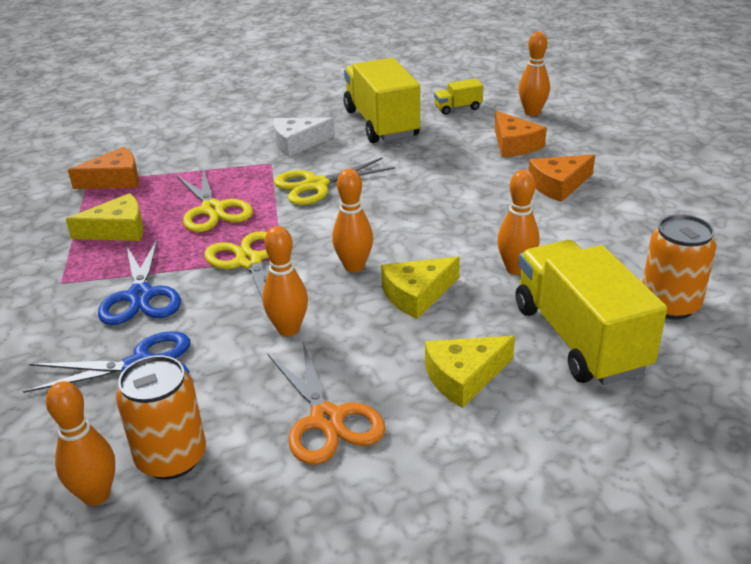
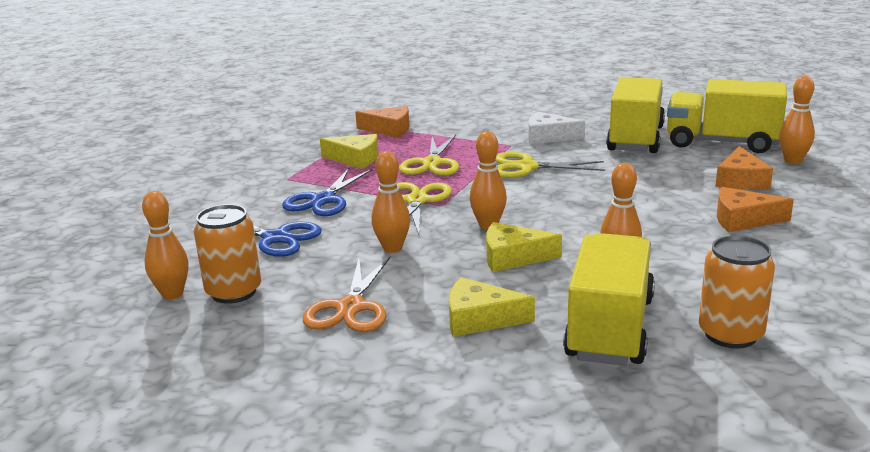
camera: 35 degrees right, 10 degrees down
(458, 108) = (722, 142): yellow truck -> yellow truck, size x2.31

